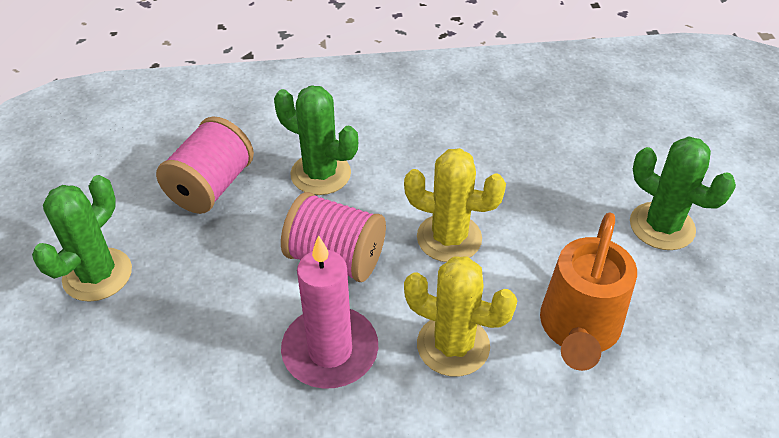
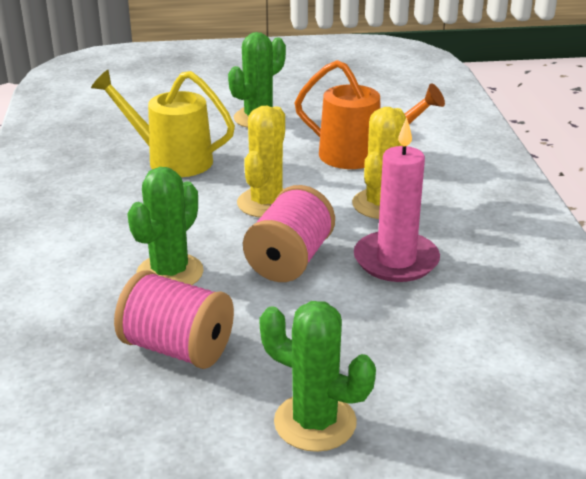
camera: 90 degrees left, 15 degrees down
(535, 157) = (170, 160): none -> yellow watering can

